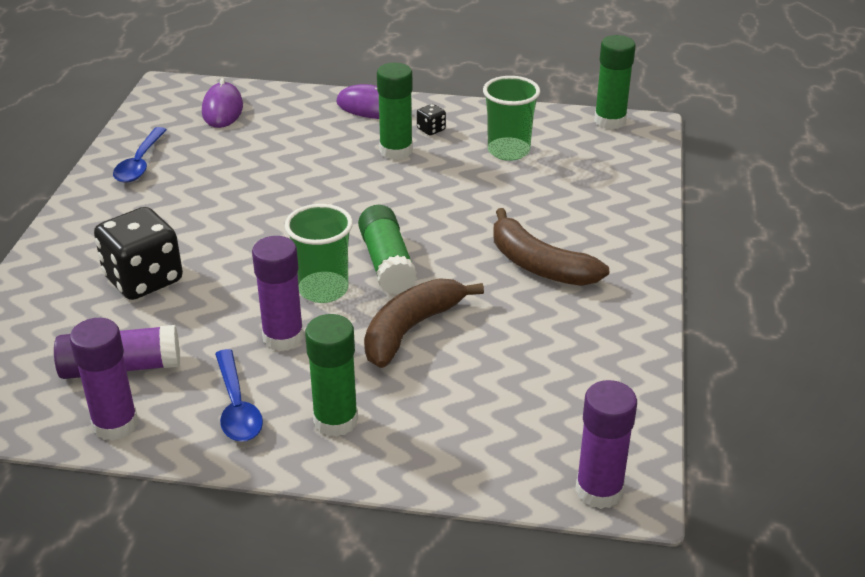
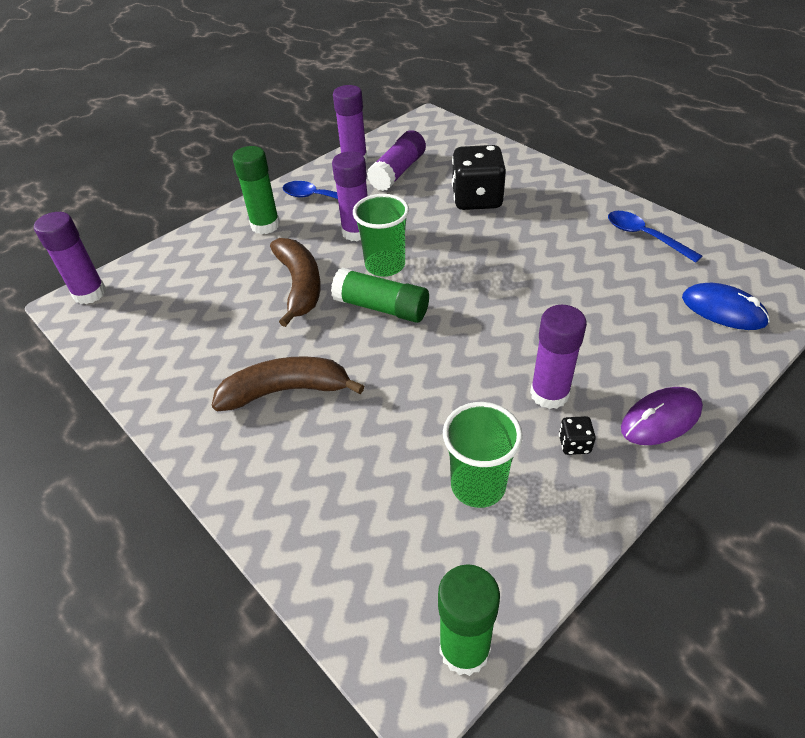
camera: 130 degrees right, 10 degrees up
(222, 109) = (723, 310): purple mouse -> blue mouse
(396, 151) = (549, 394): green glue stick -> purple glue stick

